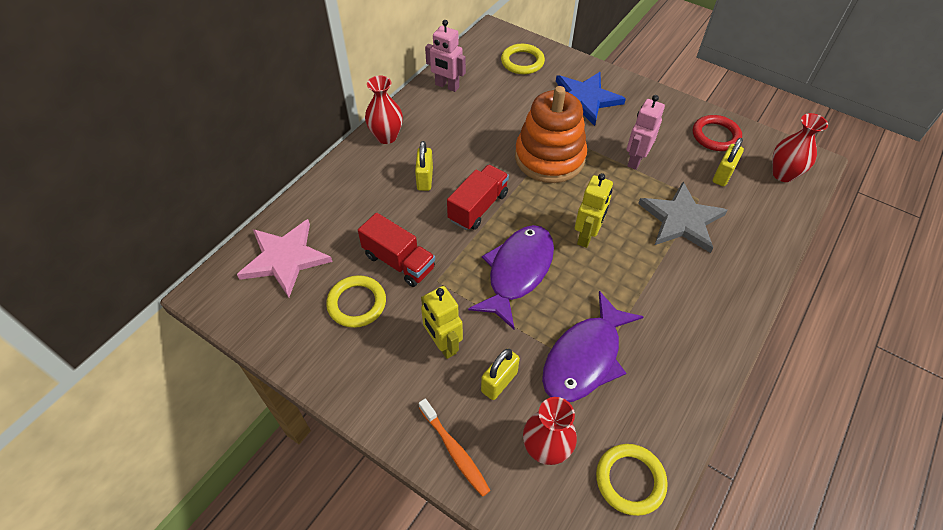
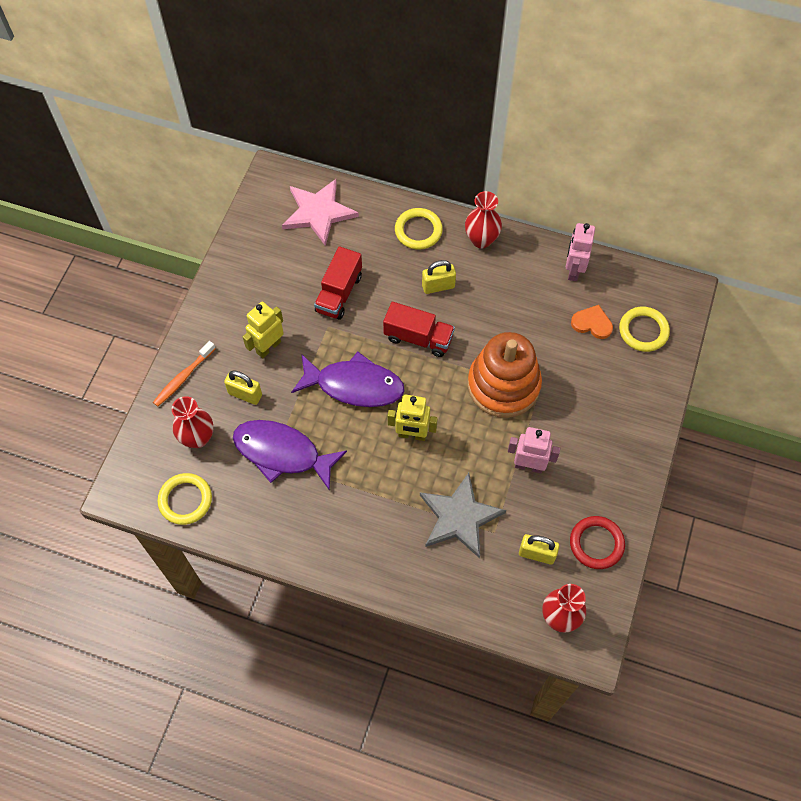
camera: 75 degrees right, 10 degrees up
(357, 303) = (290, 276): yellow ring -> yellow ring (418, 231)
(505, 88) = (592, 323): none -> orange heart
(585, 99) = (605, 403): blue star -> none

